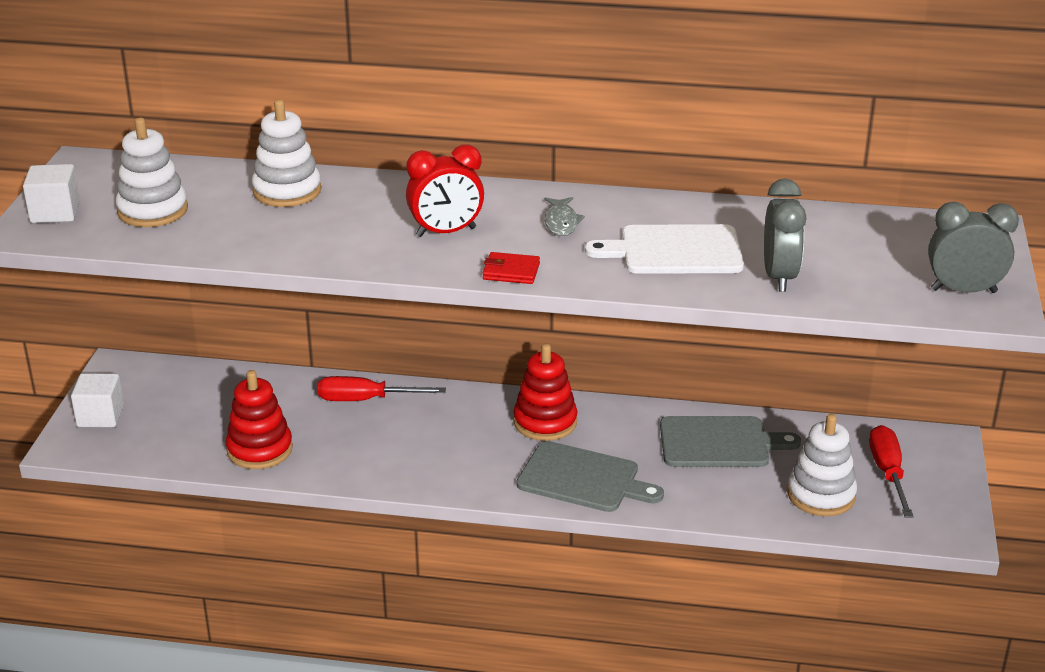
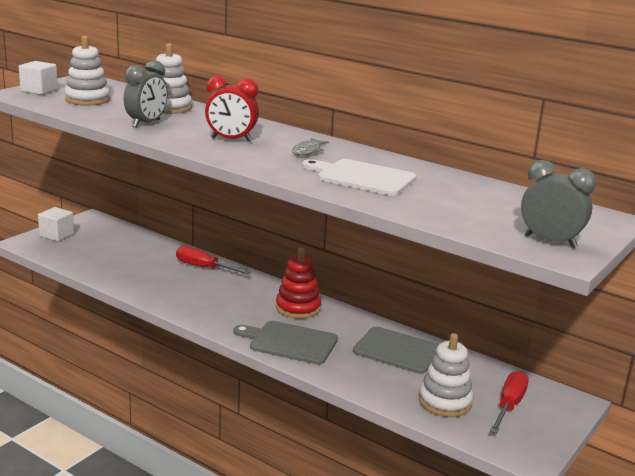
camera: 25 degrees right, 10 degrees down
(260, 449) = (118, 272): red stacking toy -> none
(511, 271) = (243, 162): red wallet -> none
(583, 478) = (290, 342): grey cutting board -> grey cutting board turned 150 degrees clockwise
(779, 277) = (417, 204): grey clock -> grey clock (146, 123)

